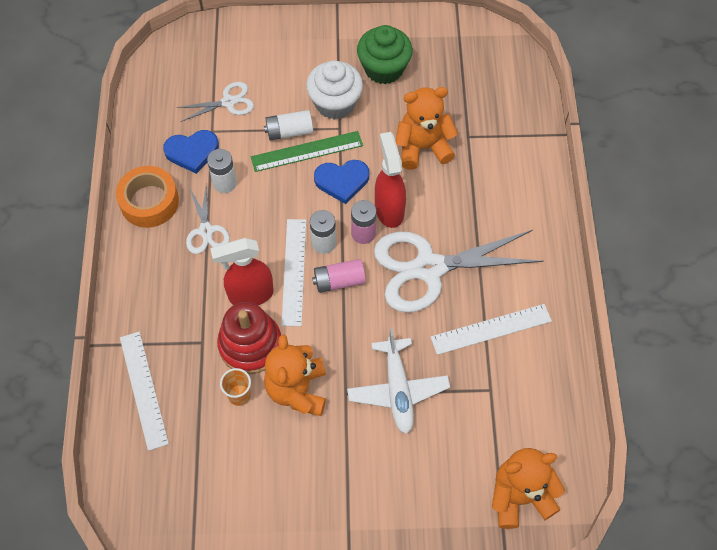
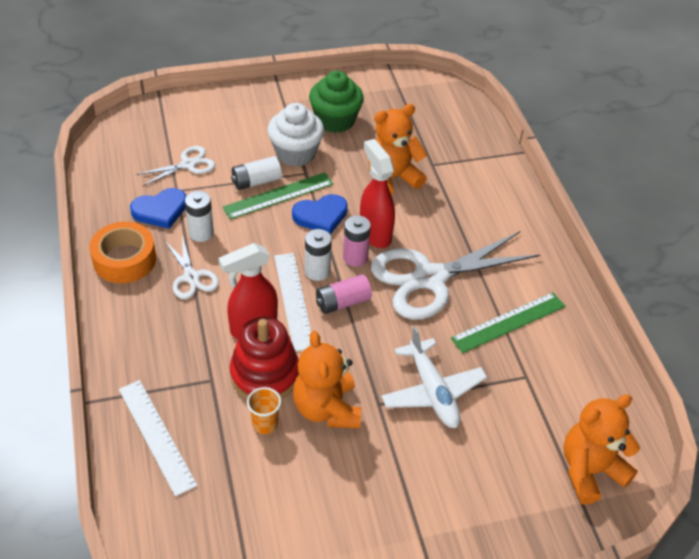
camera: 15 degrees left, 15 degrees down
(491, 329) = (508, 322): white ruler -> green ruler

